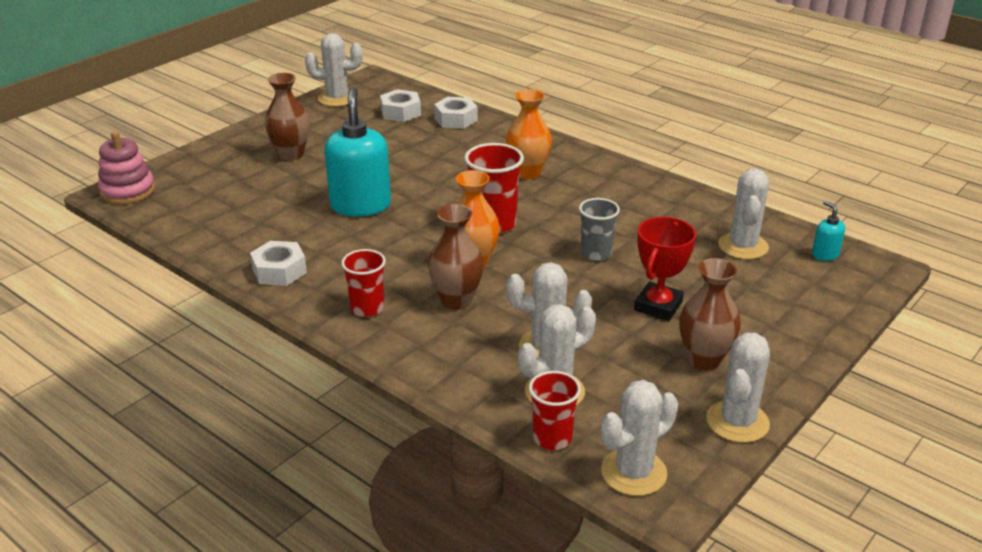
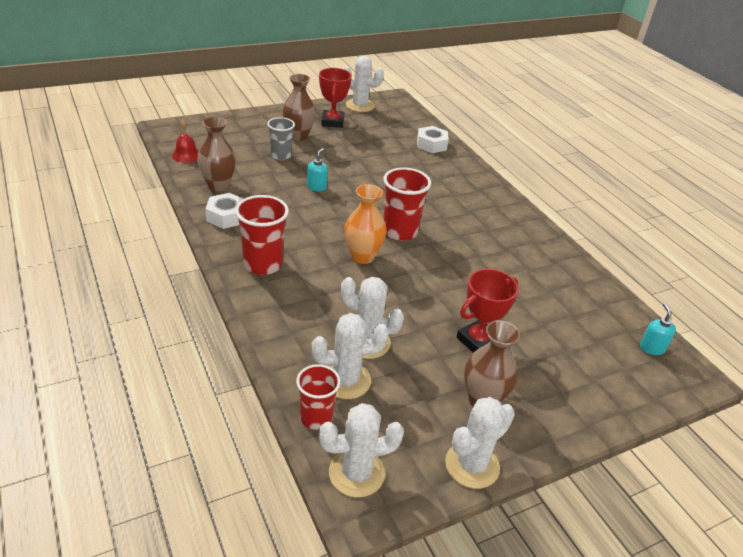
camera: 20 degrees right, 5 degrees up
(128, 191) = (177, 129): pink stacking toy -> none
(167, 217) = (186, 155): none -> red bell
(319, 126) = (332, 122): none -> red trophy
(360, 205) = (316, 187): turquoise soap dispenser -> turquoise soap dispenser, size x0.45
(367, 308) = (263, 264): red cup -> red cup, size x1.50
(400, 112) = (396, 128): white nut -> none
(456, 300) = (329, 281): brown vase -> brown vase (218, 185)
(528, 173) = (454, 201): orange vase -> none
(596, 253) = (460, 281): grey cup -> grey cup (281, 155)
(743, 246) = (584, 316): white cactus -> none

